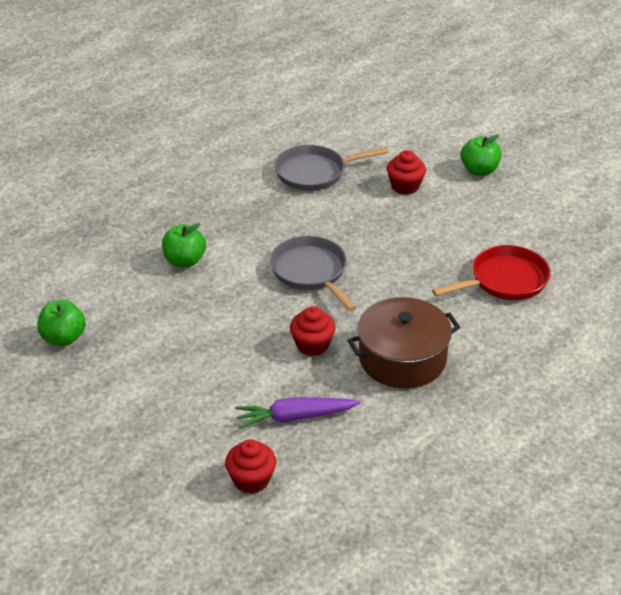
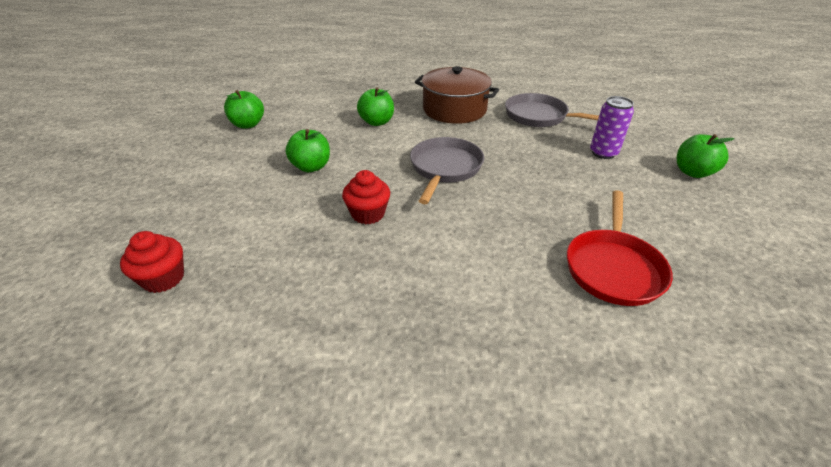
camera: 45 degrees right, 0 degrees up
(204, 338) = (311, 167): none -> green apple
(295, 417) = (269, 255): purple carrot -> none
(402, 358) = (419, 270): brown pot -> brown pot (454, 109)
(405, 186) = (603, 153): red cupcake -> purple can
(504, 280) = (613, 267): red pan -> red pan turned 90 degrees clockwise

